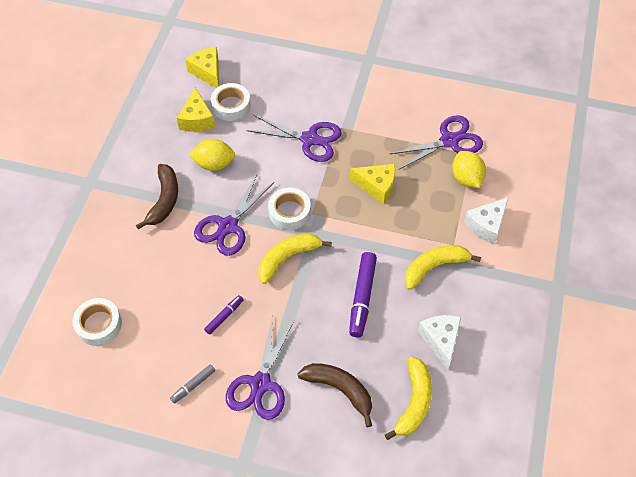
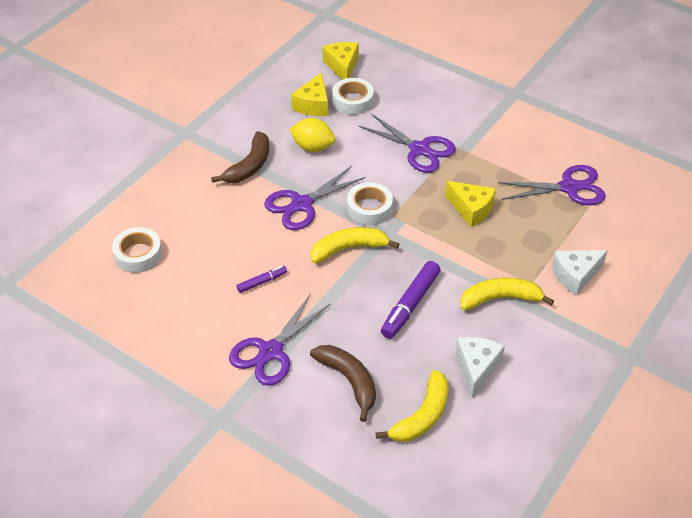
camera: 20 degrees right, 10 degrees down
(193, 385) = (204, 333): grey marker -> none
(466, 178) = (572, 227): yellow lemon -> none

